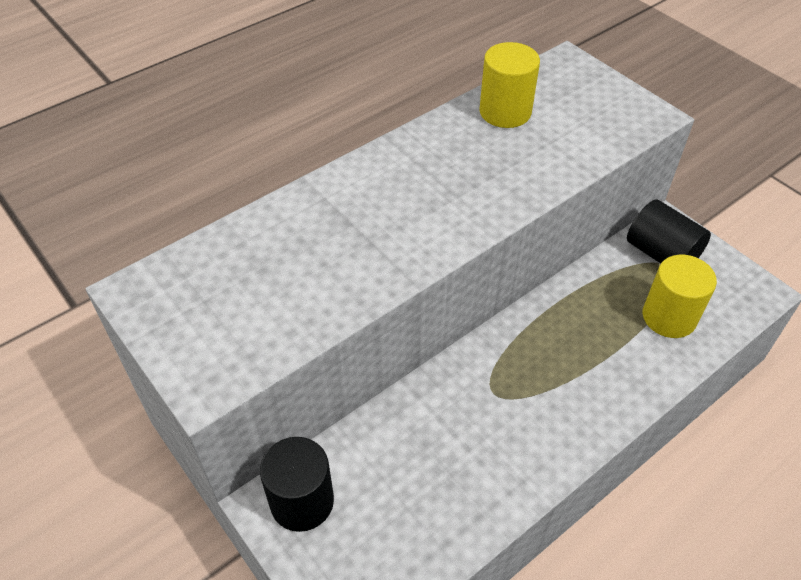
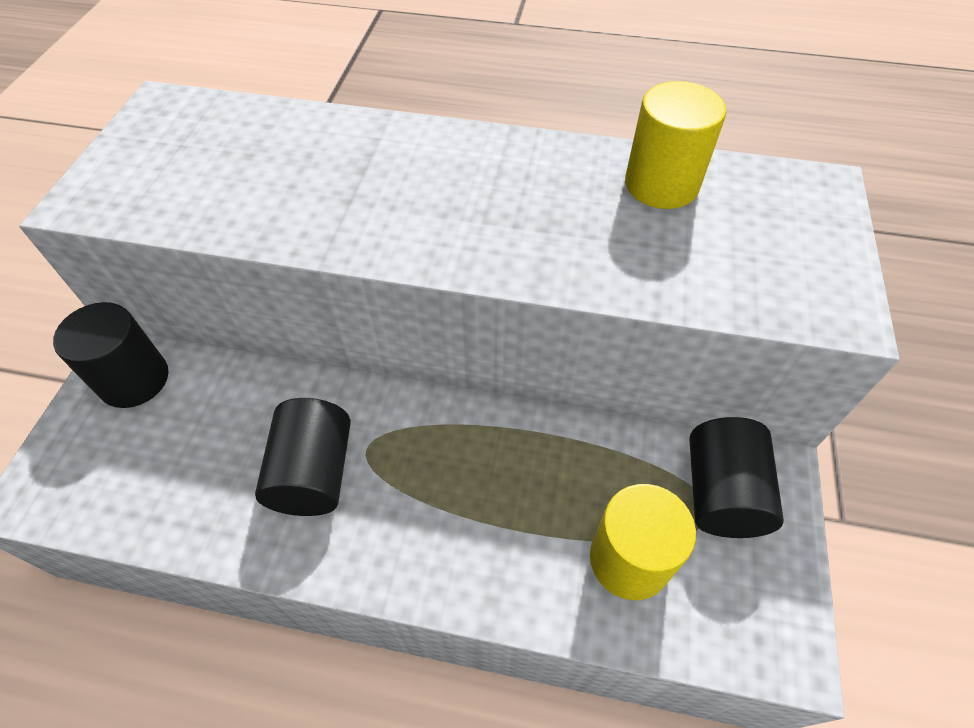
camera: 50 degrees right, 5 degrees up
(488, 431) = (313, 473): none -> black cylinder

